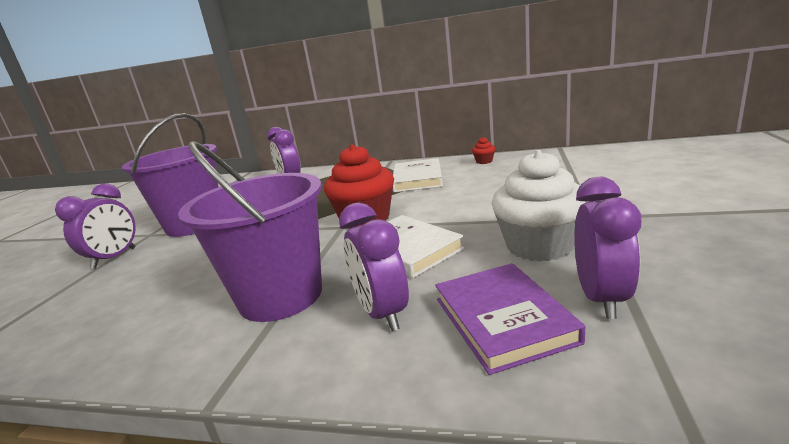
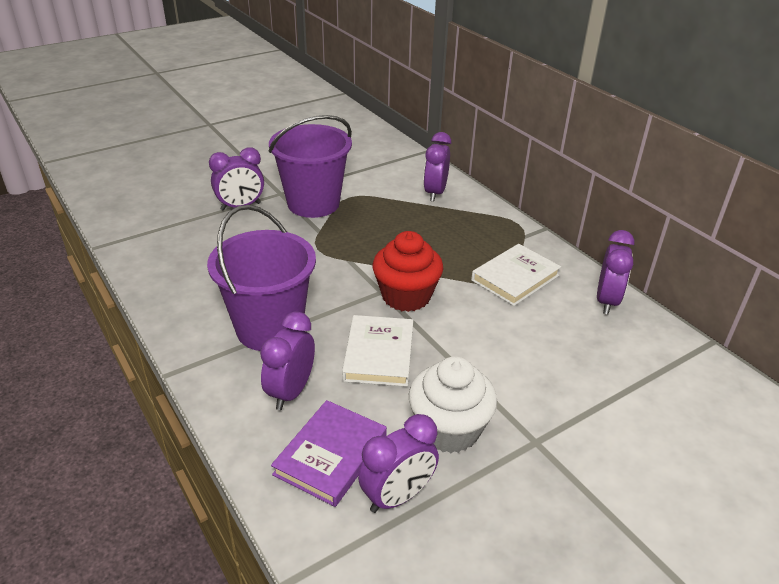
camera: 40 degrees right, 15 degrees up
(484, 161) = (606, 301): red cupcake -> purple clock

